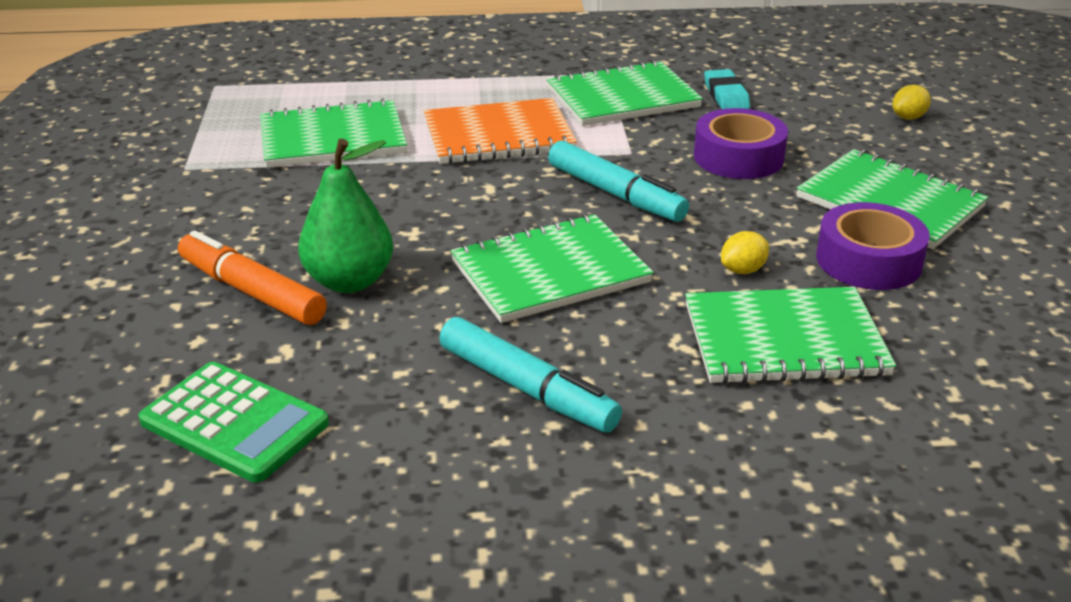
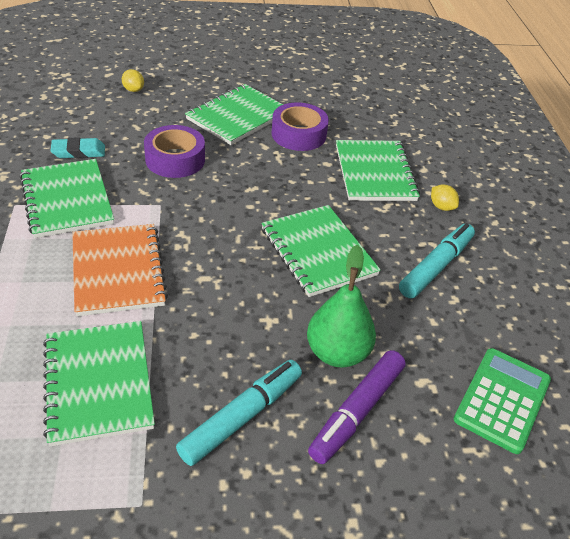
camera: 95 degrees left, 10 degrees up
(251, 291) = (357, 411): orange marker -> purple marker
(615, 194) = (220, 216): turquoise marker -> turquoise marker (242, 417)
(743, 270) = (311, 176): yellow lemon -> yellow lemon (441, 207)

